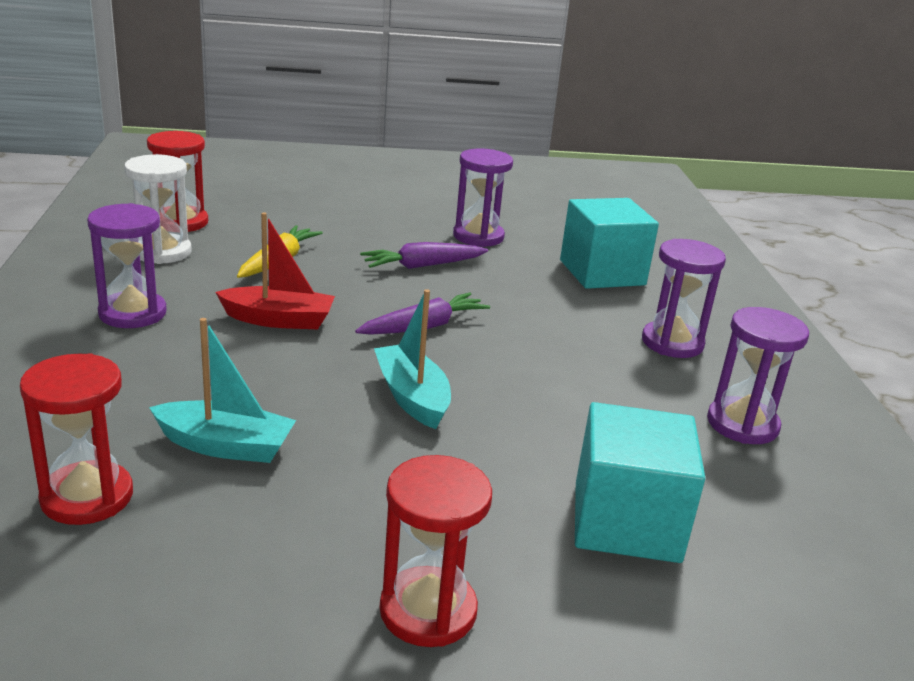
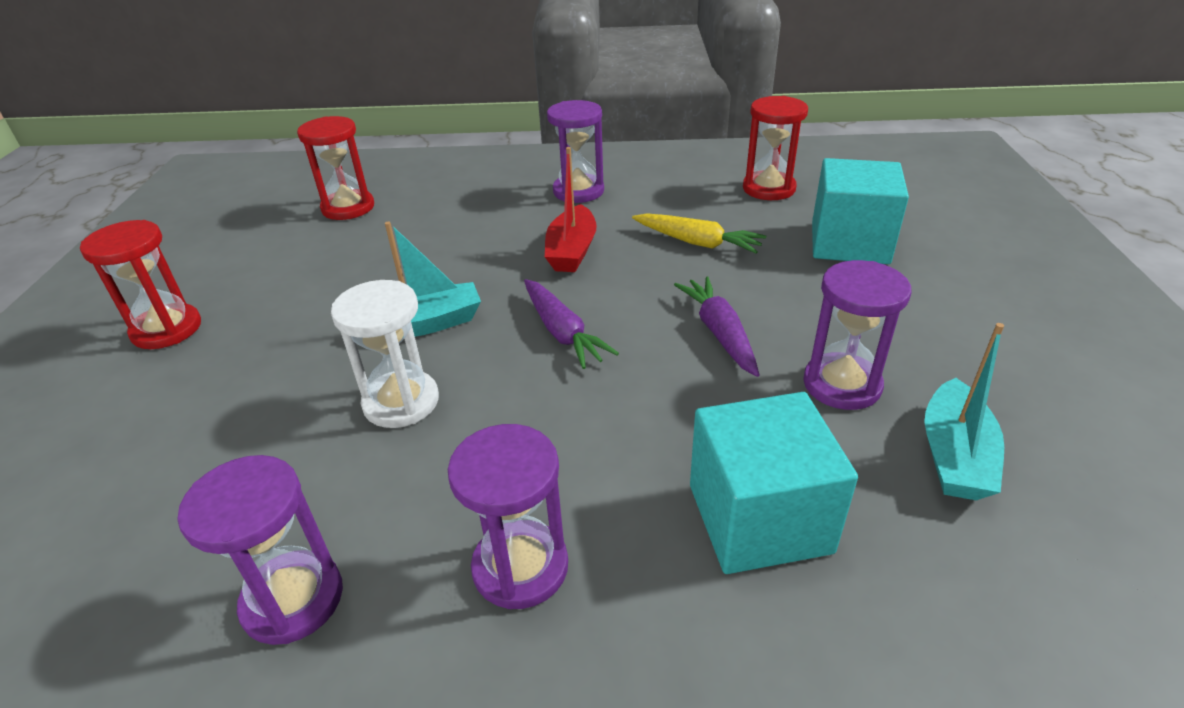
camera: 100 degrees right, 10 degrees up
(162, 252) = (697, 188): white hourglass -> white hourglass (401, 402)
(225, 446) = (383, 244): turquoise boat -> turquoise boat (954, 455)
(626, 522) = (186, 444): turquoise cube -> turquoise cube (849, 243)

